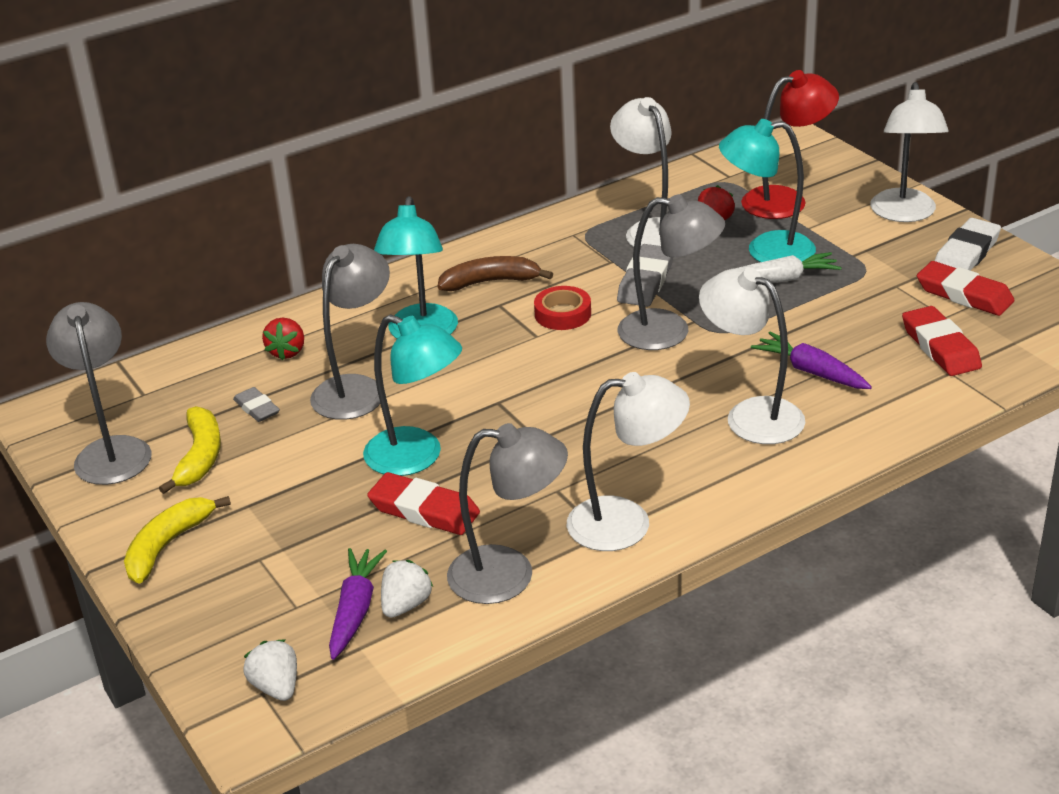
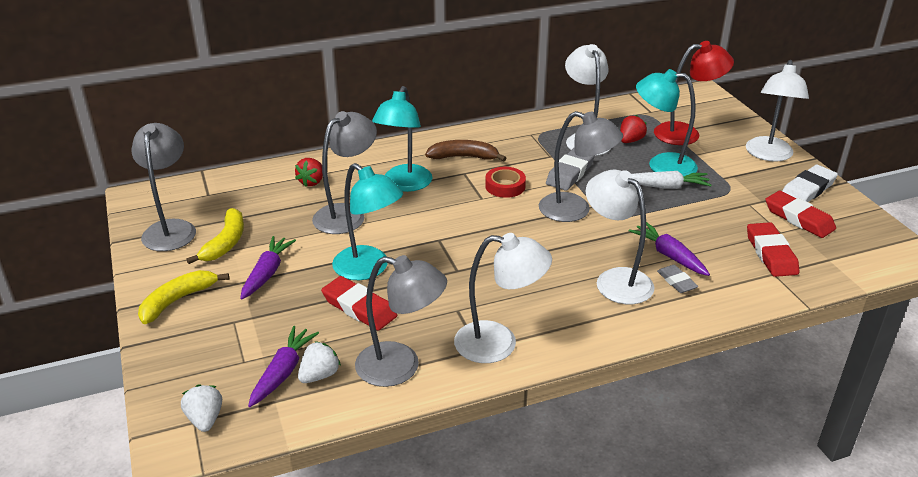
camera: 10 degrees right, 0 degrees up
(257, 408) = (276, 216): grey eraser -> grey eraser (676, 281)
(277, 488) = (267, 273): none -> purple carrot

